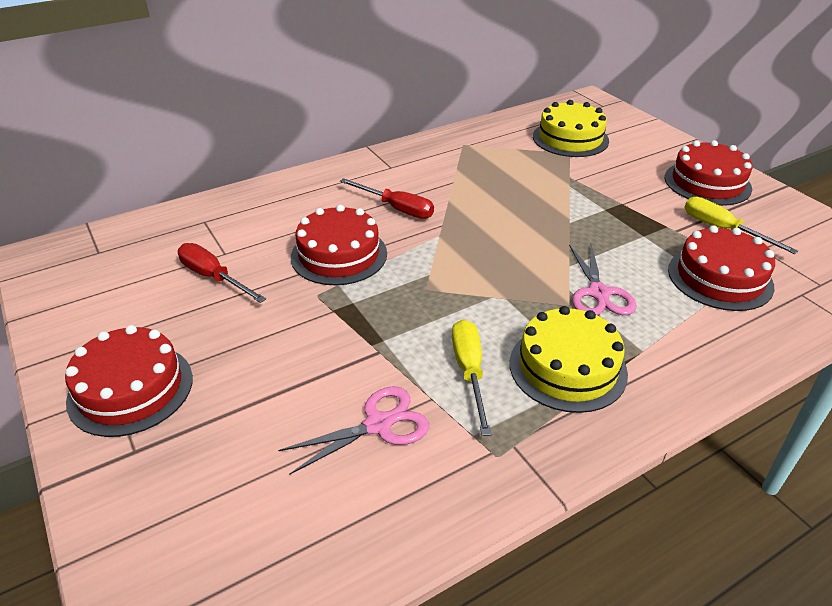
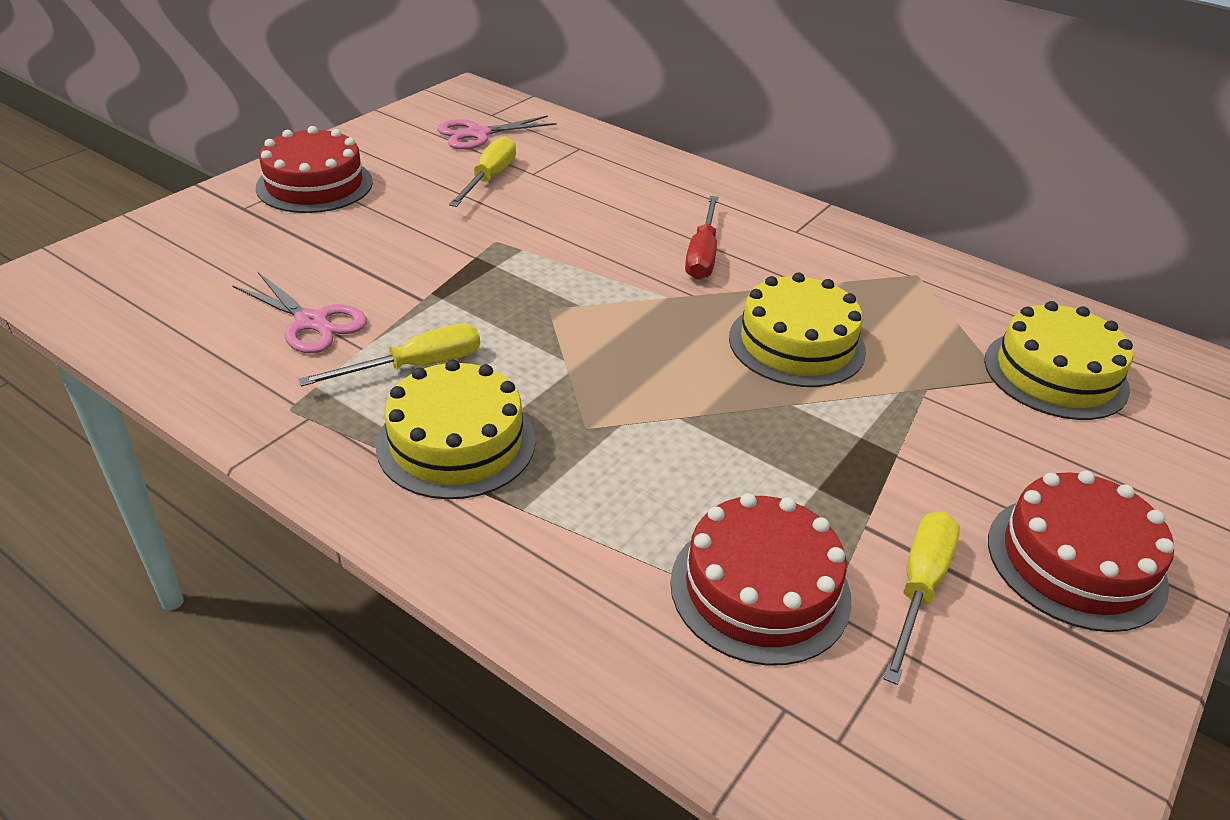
camera: 65 degrees right, 0 degrees up
(214, 277) = (489, 178): red screwdriver -> yellow screwdriver
(339, 255) = (576, 238): red cake -> none
(512, 203) = (796, 344): none -> yellow cake
(598, 293) = (630, 453): pink scissors -> pink scissors (477, 134)

